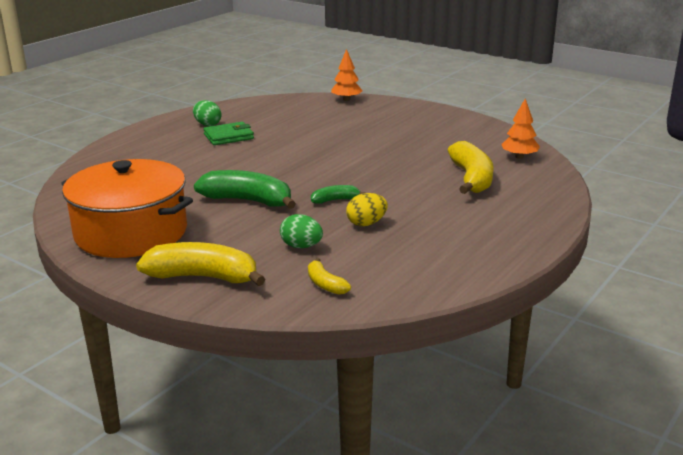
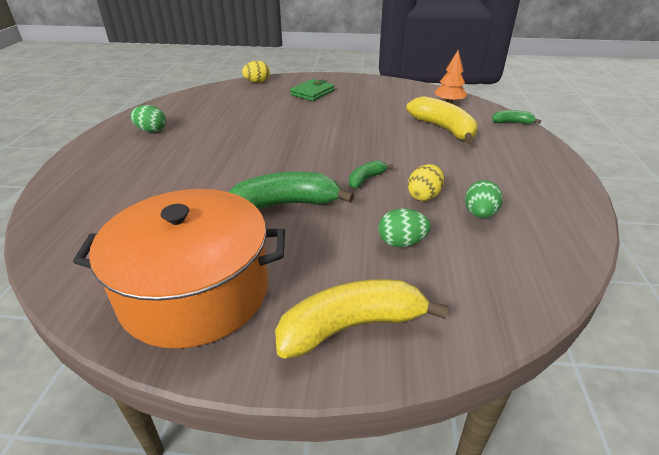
camera: 30 degrees left, 10 degrees up
(229, 136) = (187, 138): green wallet -> green wallet (312, 92)
(325, 284) = (482, 283): yellow banana -> none
(346, 99) = (257, 82): orange tree -> yellow egg
(394, 247) = (479, 214): none -> green egg
(557, 189) = (512, 123): none -> green banana

